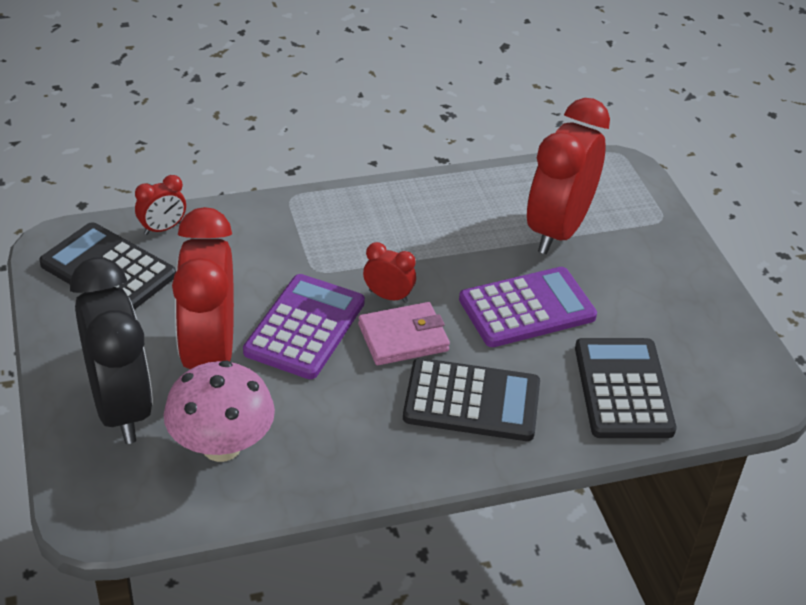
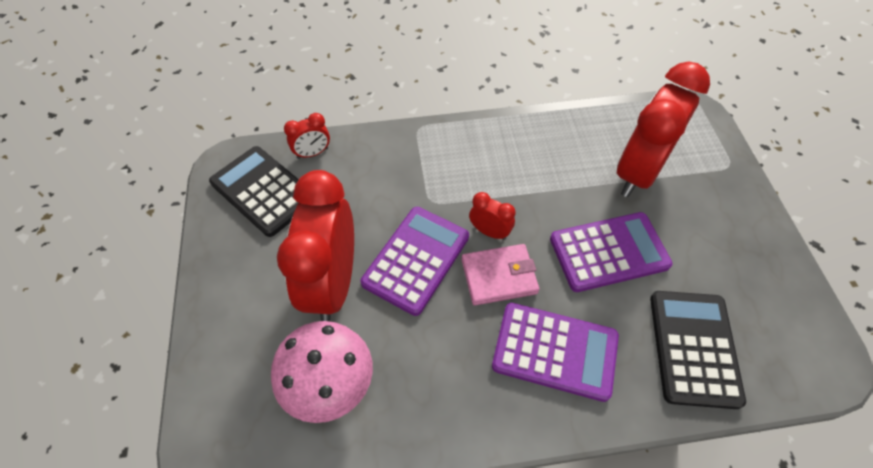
camera: 10 degrees right, 15 degrees up
(121, 408) = (251, 335): black clock -> none
(471, 401) = (555, 351): black calculator -> purple calculator

